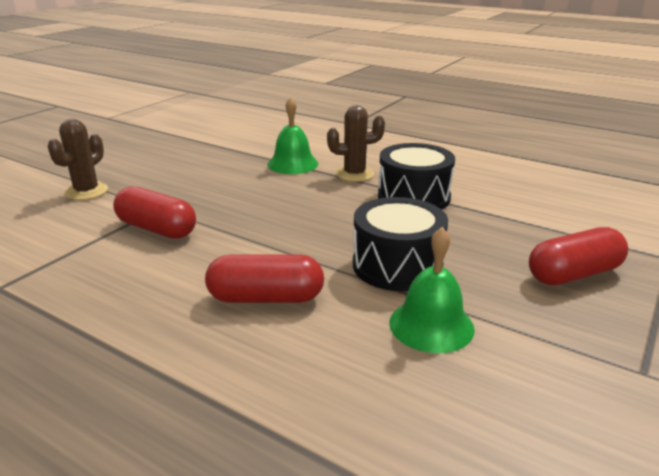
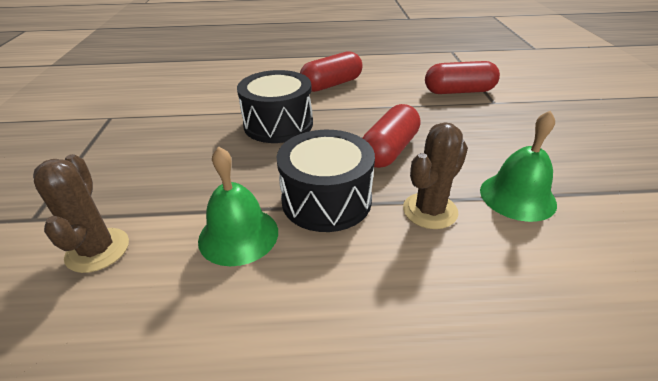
camera: 145 degrees right, 10 degrees up
(86, 191) = (567, 94): brown cactus -> brown cactus (98, 250)
(431, 325) = (233, 101): green bell -> green bell (238, 235)
(573, 274) = (140, 164): red capsule -> red capsule (389, 150)

